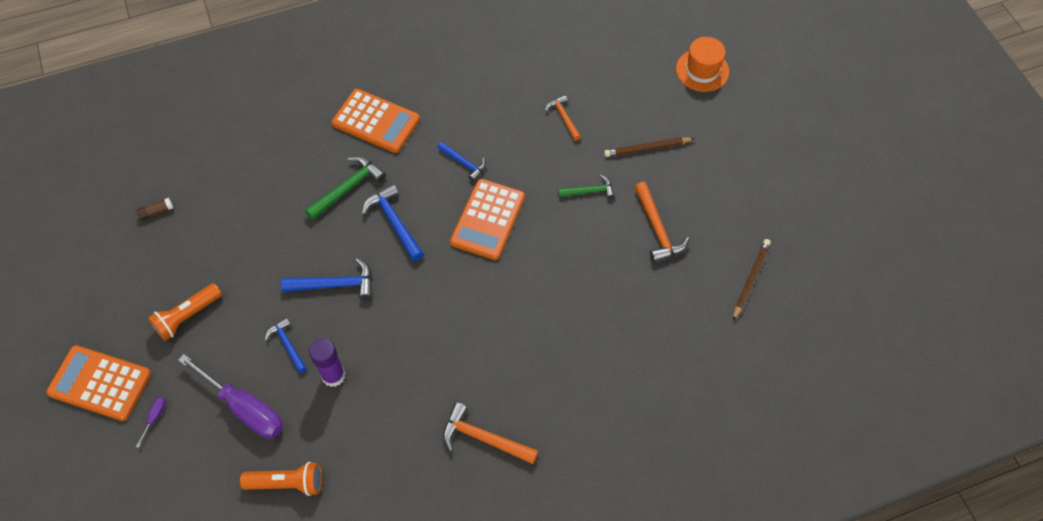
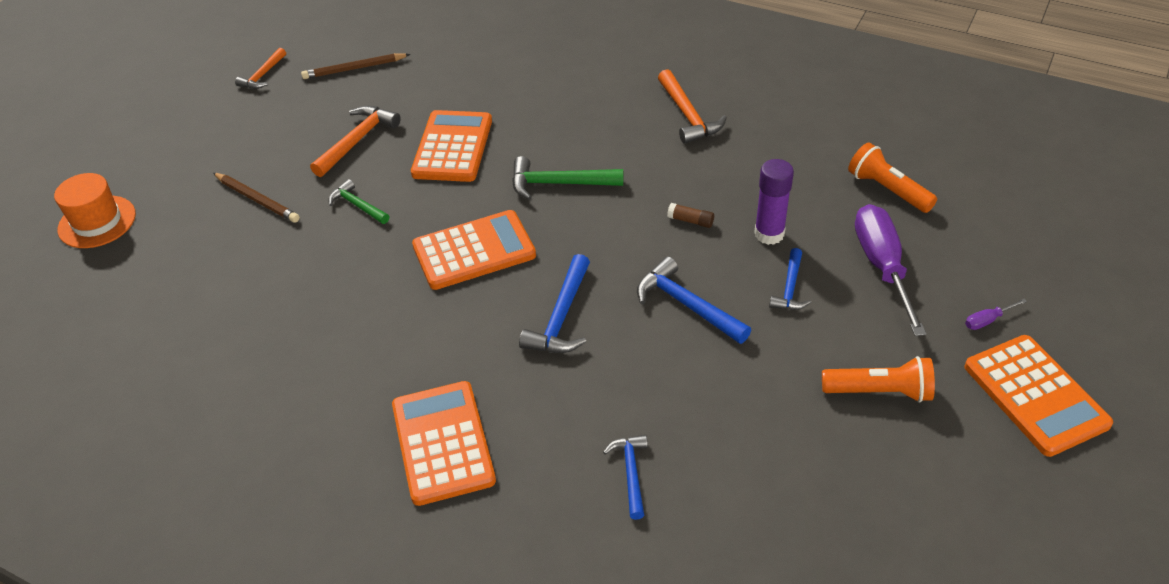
camera: 130 degrees left, 15 degrees down
(156, 212) = (825, 555): brown glue stick -> brown glue stick (690, 221)
(348, 188) = (565, 390): green hammer -> green hammer (559, 183)
(463, 163) = (421, 318): blue hammer -> blue hammer (631, 473)
(563, 117) = (271, 282): orange hammer -> orange hammer (263, 75)
(596, 275) = (452, 147): none -> orange calculator

